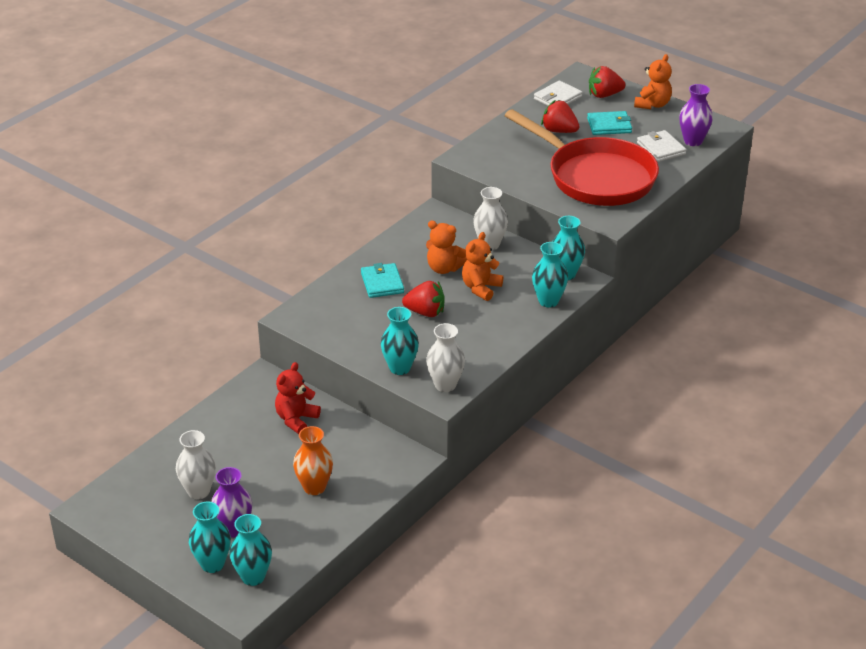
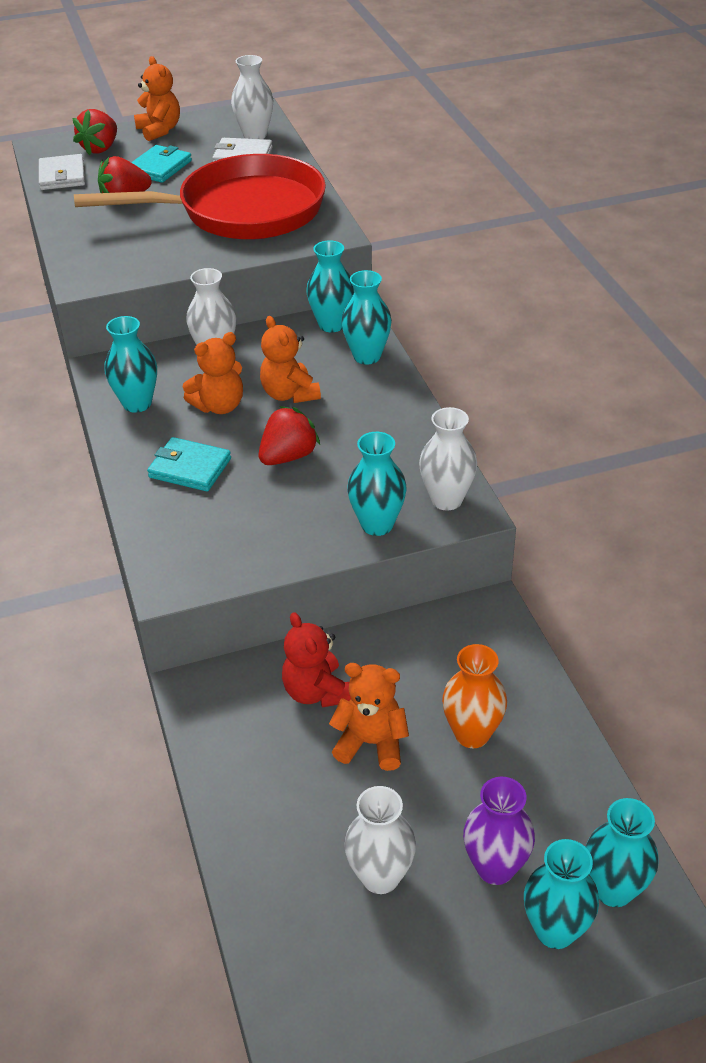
camera: 55 degrees left, 5 degrees up
(278, 453) = (371, 743): none -> orange teddy bear
(416, 239) = (137, 403): none -> turquoise vase
(693, 141) = (255, 135): purple vase -> white vase

